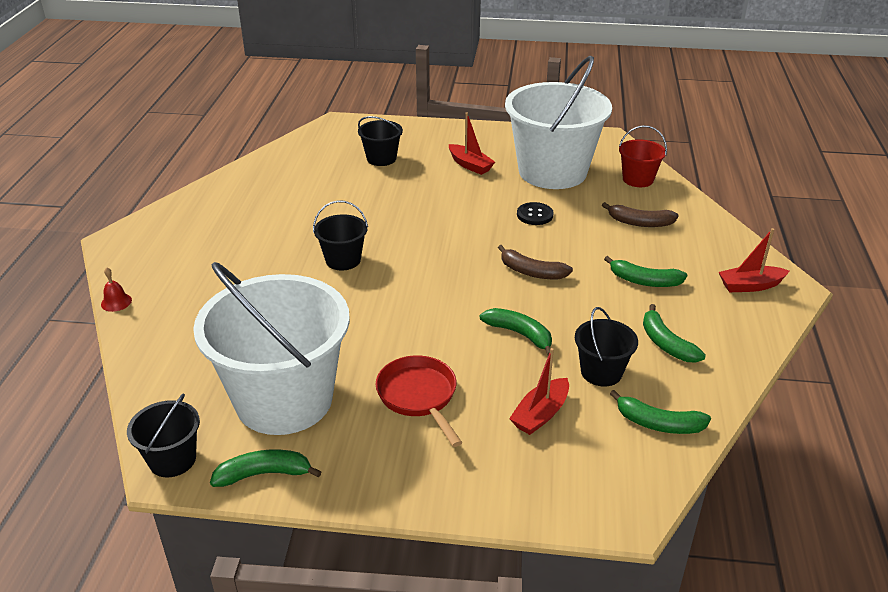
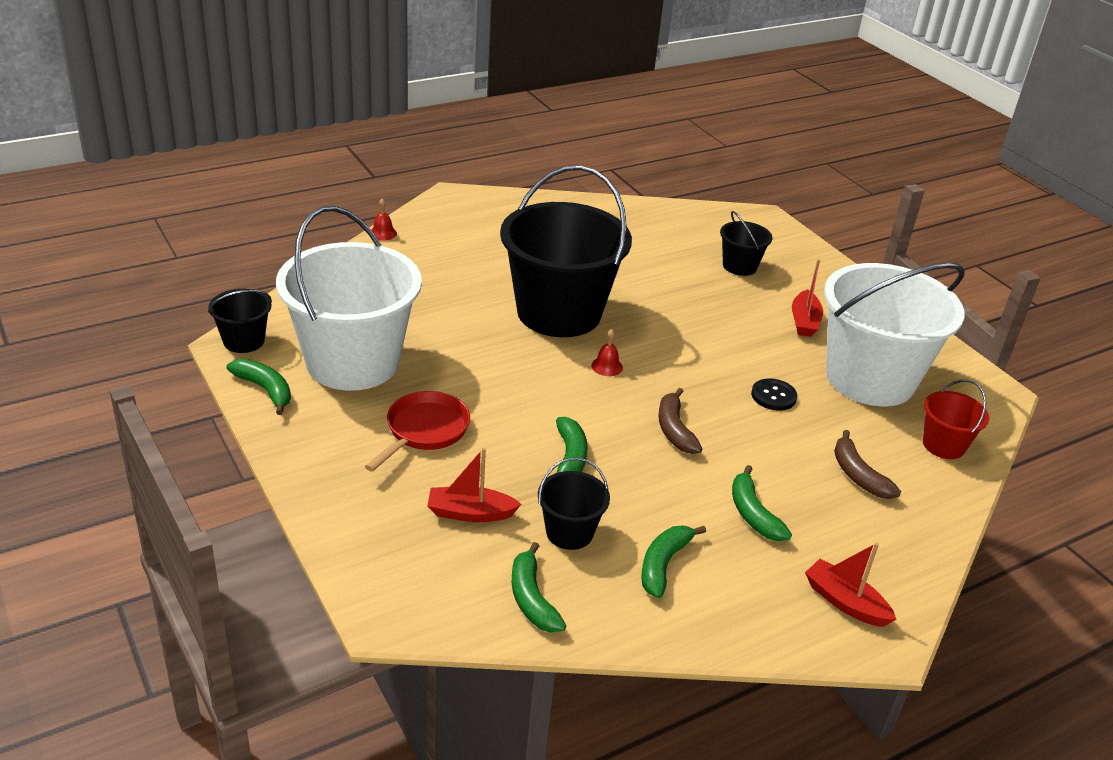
camera: 50 degrees right, 0 degrees up
(343, 260) = (559, 313): black bucket -> black bucket, size x2.26
(432, 268) = (607, 366): none -> red bell

